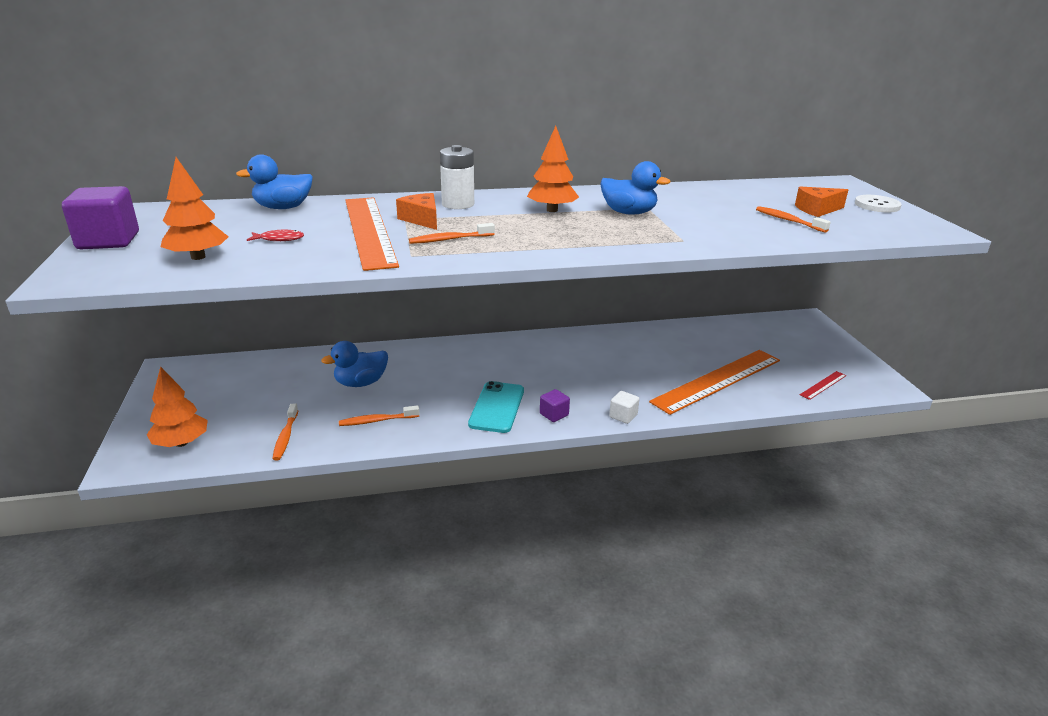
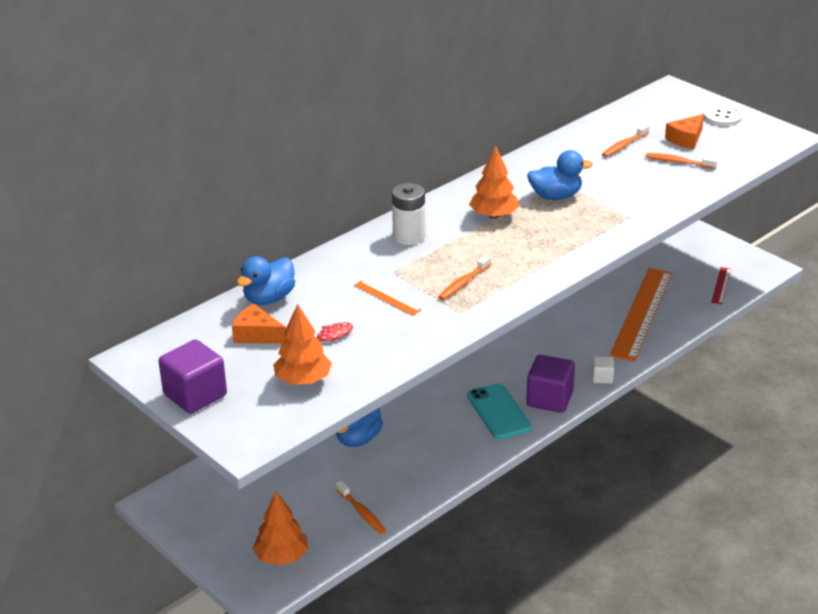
camera: 30 degrees left, 5 degrees up
(369, 230) = (387, 297): orange ruler -> orange ruler, size x0.42
(377, 421) = (417, 466): orange toothbrush -> orange toothbrush (624, 145)
(422, 219) = (408, 268): orange cheese -> orange cheese (257, 335)
(554, 414) = (549, 399): purple cube -> purple cube, size x1.91

